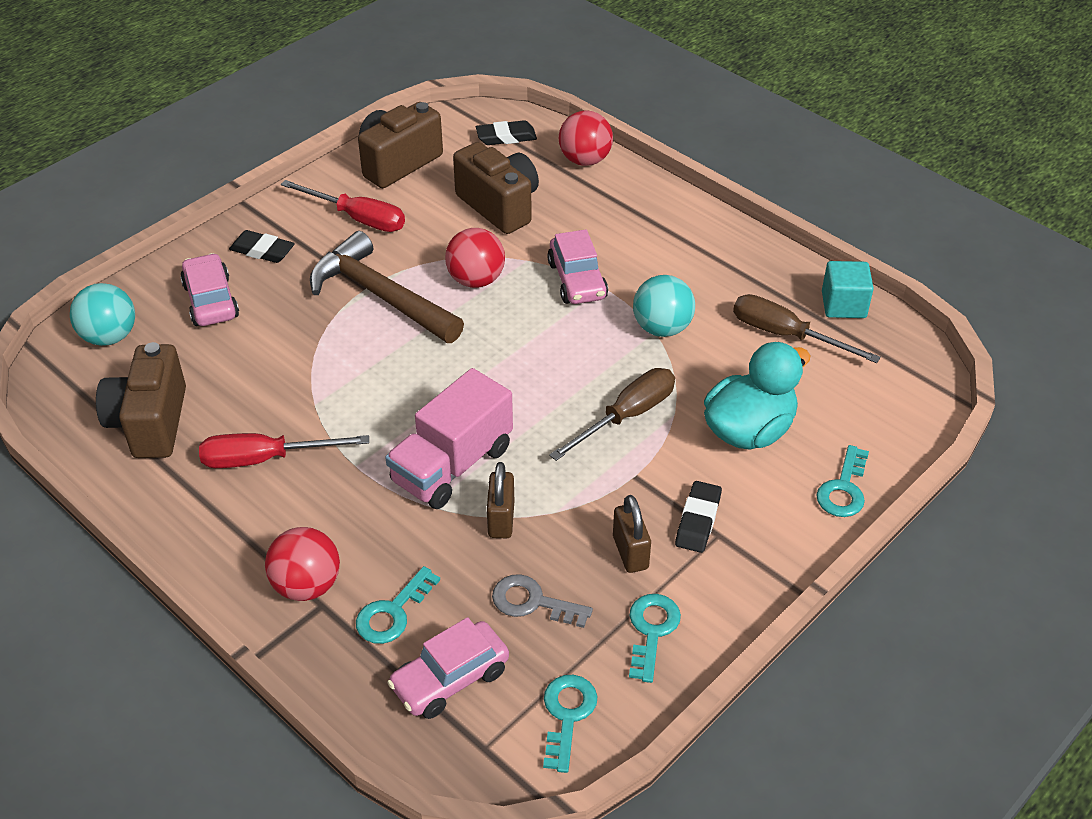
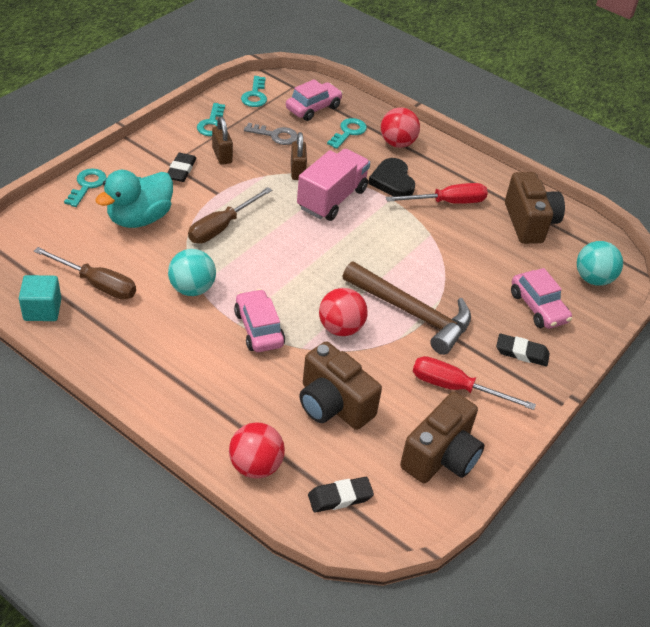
camera: 170 degrees right, 0 degrees up
(342, 500) = (392, 181): none -> black heart

